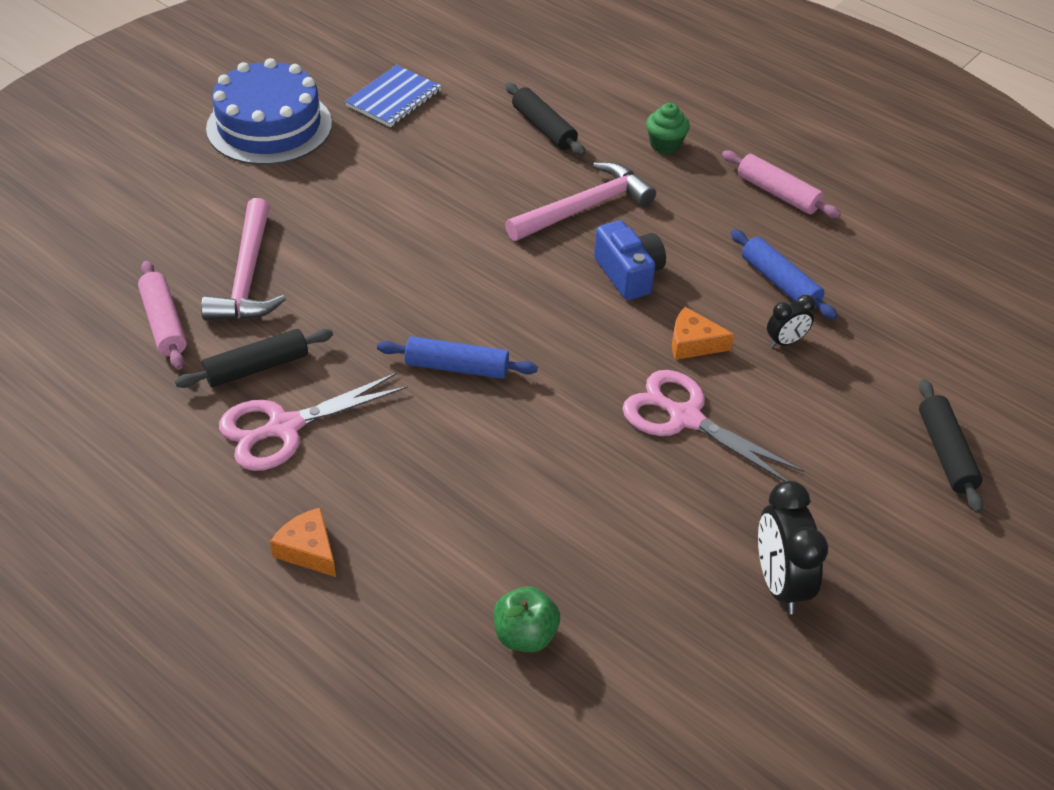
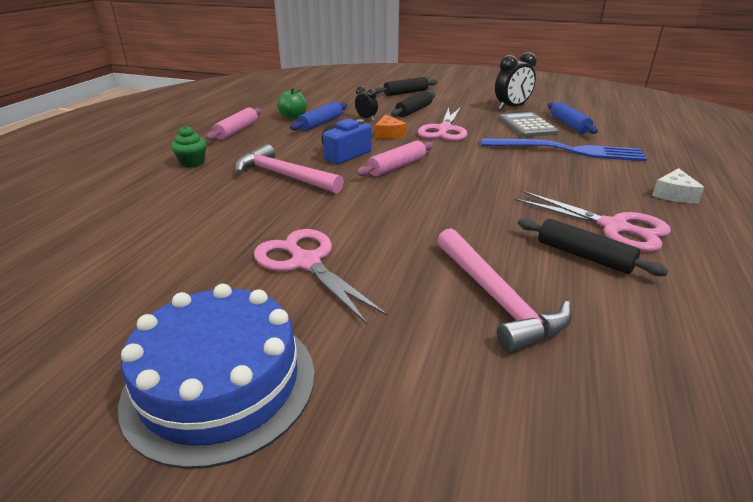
camera: 110 degrees left, 15 degrees down
(164, 323) = (610, 327): pink rolling pin -> pink rolling pin (397, 166)
(247, 276) = (496, 298): pink hammer -> pink hammer turned 90 degrees clockwise
(308, 550) = (674, 194): orange cheese -> white cheese
(381, 186) = (306, 262): none -> pink scissors
(394, 98) = (137, 297): blue notebook -> none
(457, 367) = (482, 185): blue rolling pin -> blue rolling pin (569, 124)
(514, 531) = (569, 151): none -> blue fork
(525, 635) = (616, 140): green apple -> green apple (293, 117)
(543, 128) = (180, 206): black rolling pin -> black rolling pin (414, 110)
(656, 543) = (527, 126): none -> grey calculator

